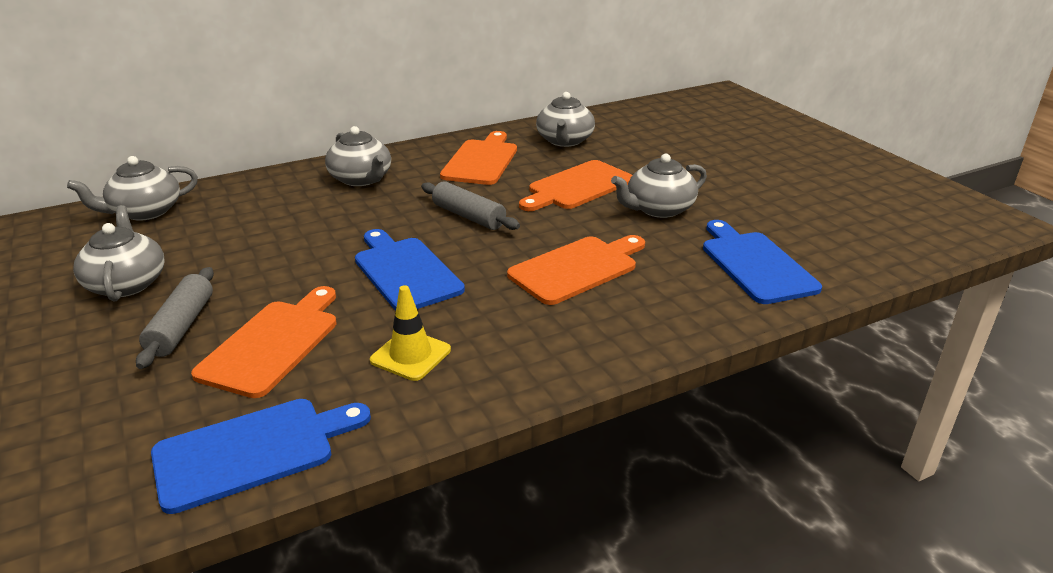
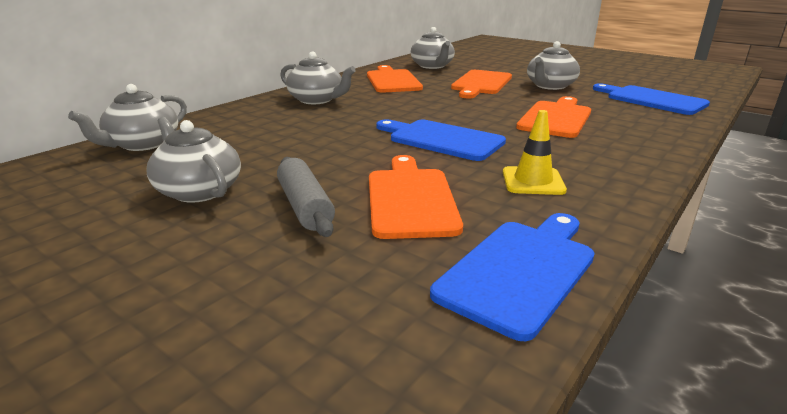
camera: 25 degrees left, 5 degrees down
(469, 216) = (435, 106): grey rolling pin -> none

